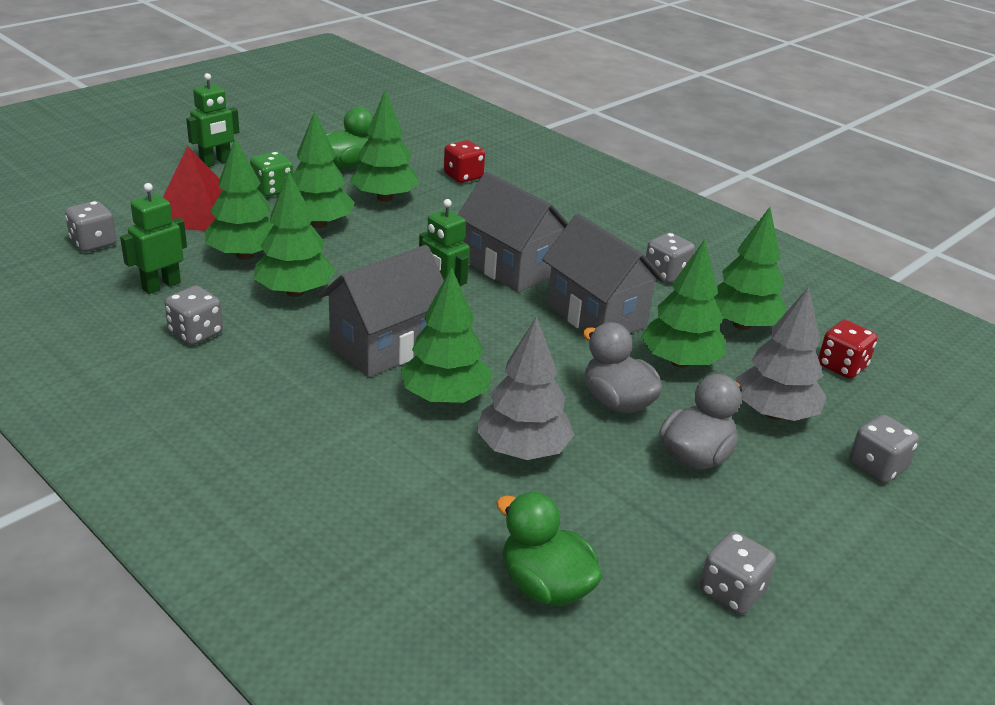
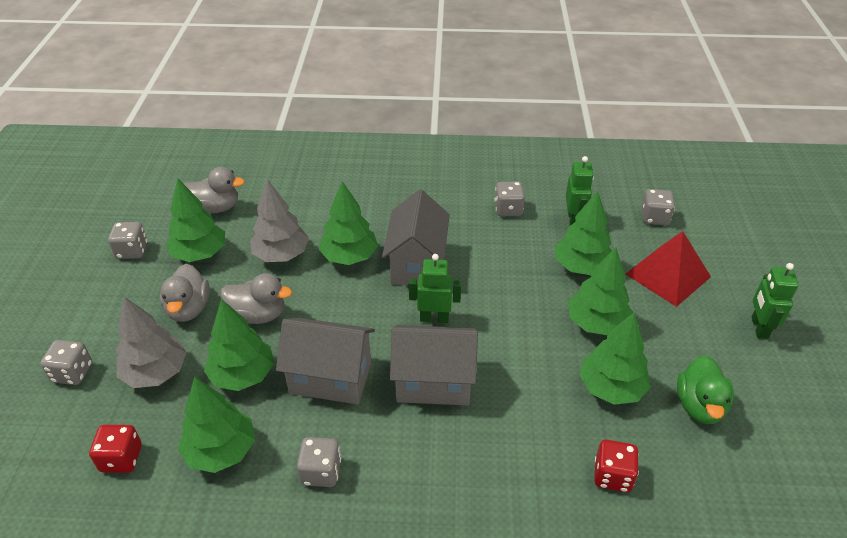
camera: 140 degrees right, 10 degrees up
(273, 190) = (678, 332): green dice -> none
(295, 292) = (513, 263): green tree -> green tree (200, 254)
(545, 586) = (216, 208): green duck -> grey duck

